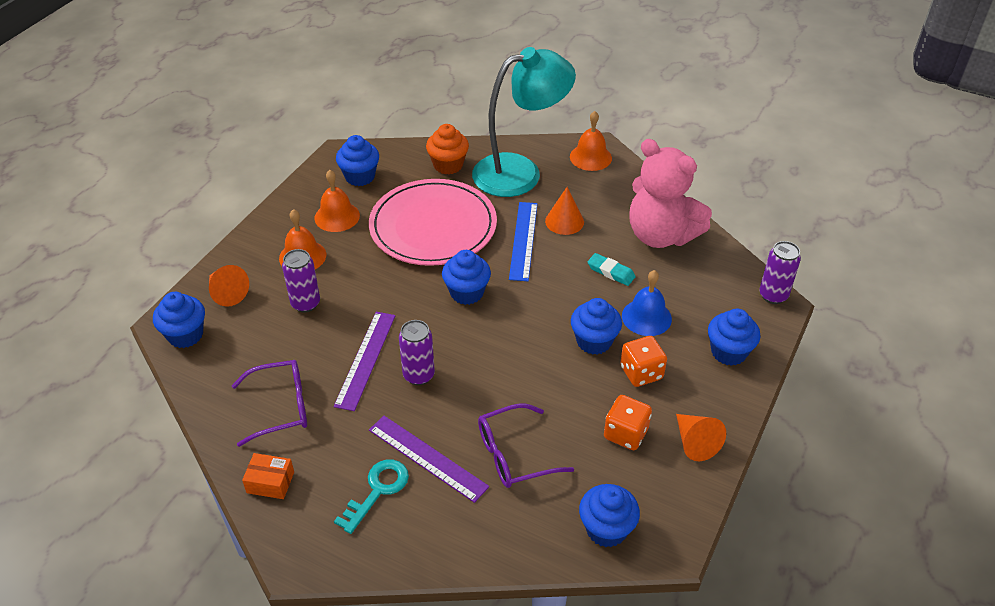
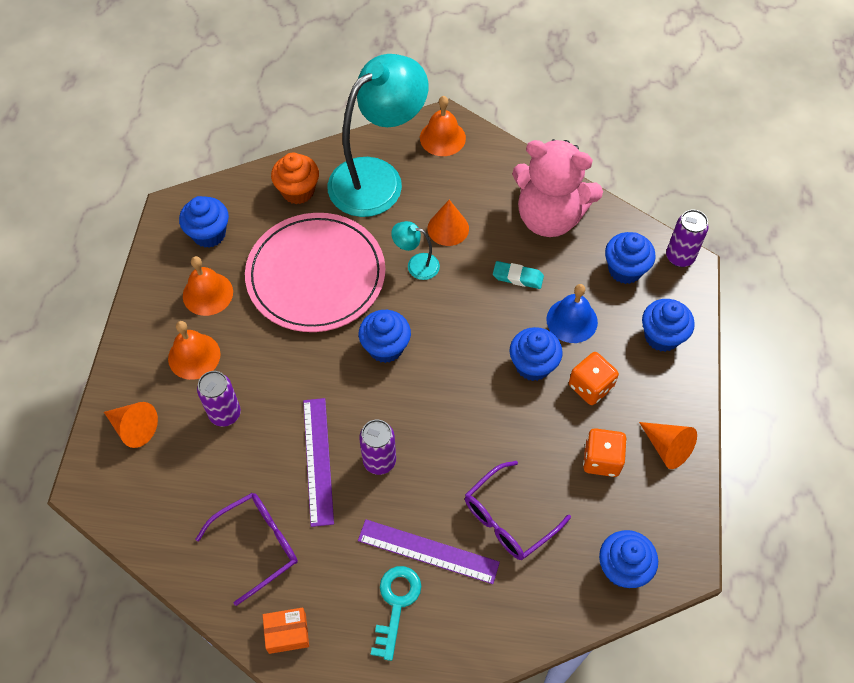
camera: 20 degrees left, 15 degrees up
(185, 335) = (114, 494): blue cupcake -> blue cupcake (625, 269)
(523, 240) = (416, 265): blue ruler -> turquoise lamp

